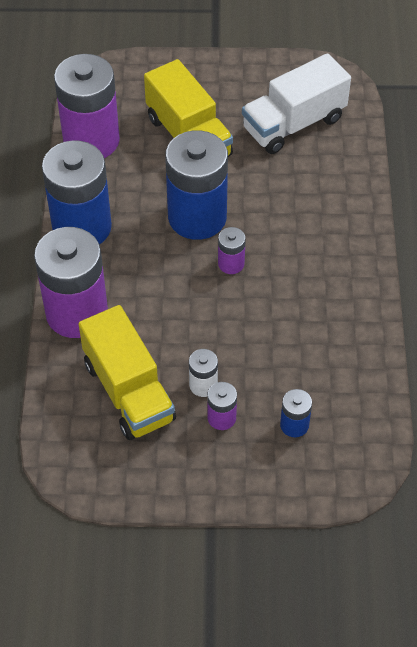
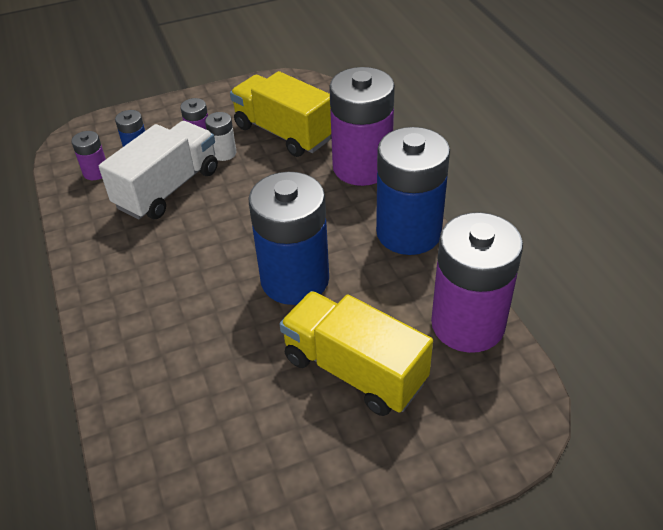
camera: 160 degrees right, 10 degrees down
(231, 264) = (238, 247): purple battery -> purple battery (96, 172)
(293, 124) = (222, 440): white truck -> white truck (168, 188)

